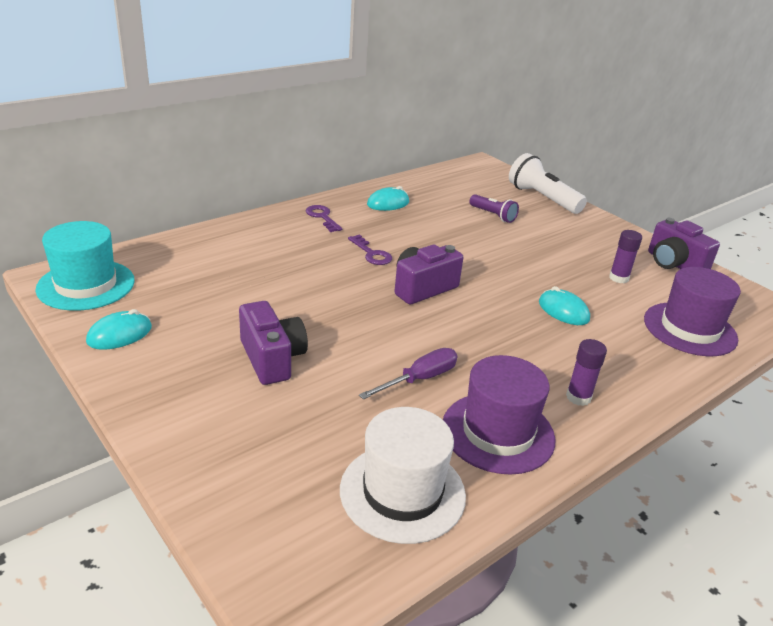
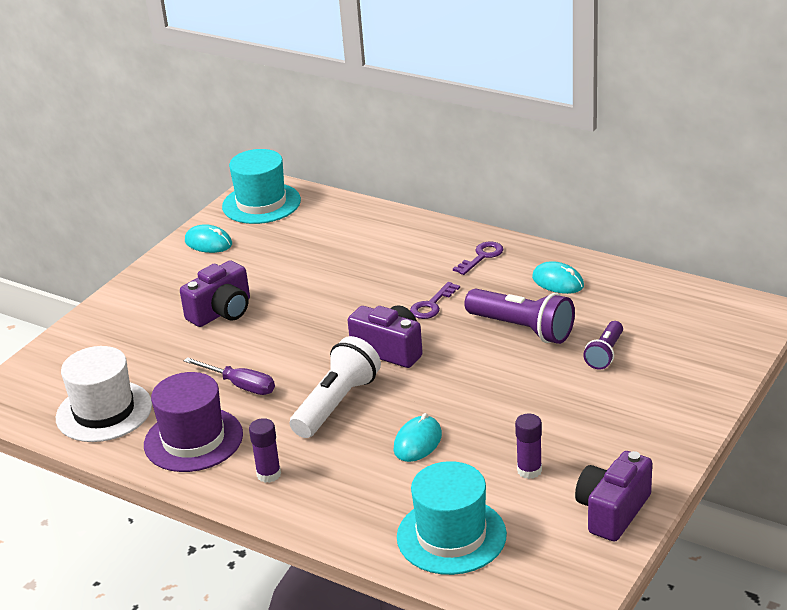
camera: 75 degrees right, 0 degrees up
(438, 231) = (522, 329): none -> purple flashlight
(542, 198) = (702, 379): white flashlight -> white flashlight (336, 404)
(689, 329) = (451, 536): purple hat -> turquoise hat

